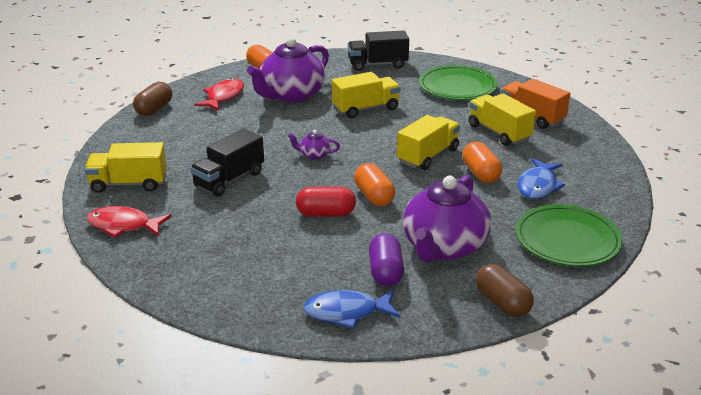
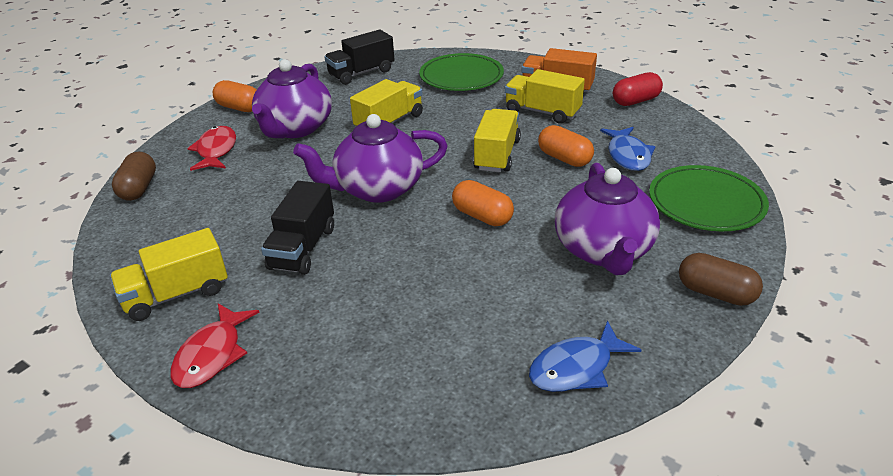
camera: 25 degrees left, 5 degrees up
(123, 226) = (212, 354): red fish -> red fish turned 60 degrees counterclockwise
(314, 155) = (378, 189): purple teapot -> purple teapot, size x2.40
(326, 213) = (449, 253): red capsule -> red capsule (635, 101)
(385, 272) = (572, 301): purple capsule -> none

